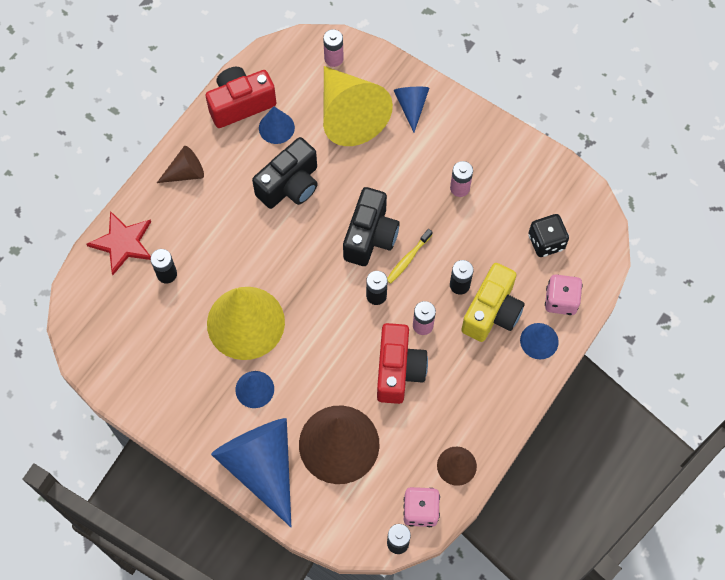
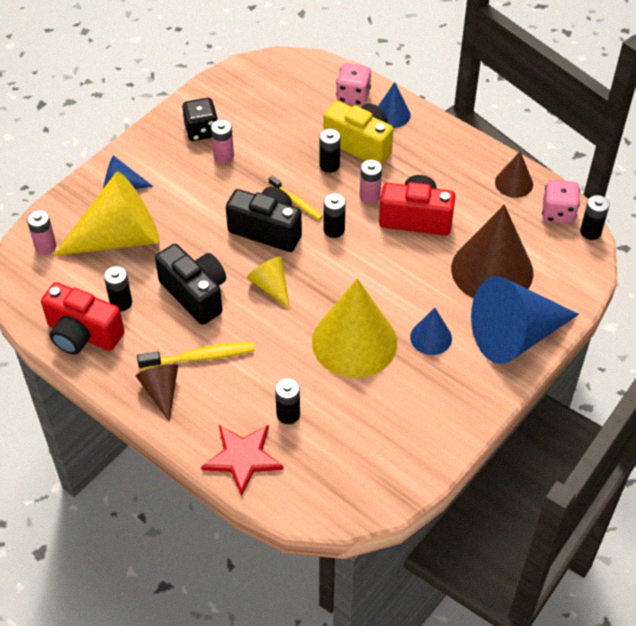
camera: 85 degrees left, 15 degrees down
(222, 198) = (200, 357): none -> yellow toothbrush
(240, 104) = (83, 334): red camera -> red camera turned 45 degrees counterclockwise
(276, 127) = (121, 302): blue cone -> black battery
(303, 246) = (271, 286): none -> yellow cone
(546, 242) = (292, 100): black dice -> black dice (201, 131)

